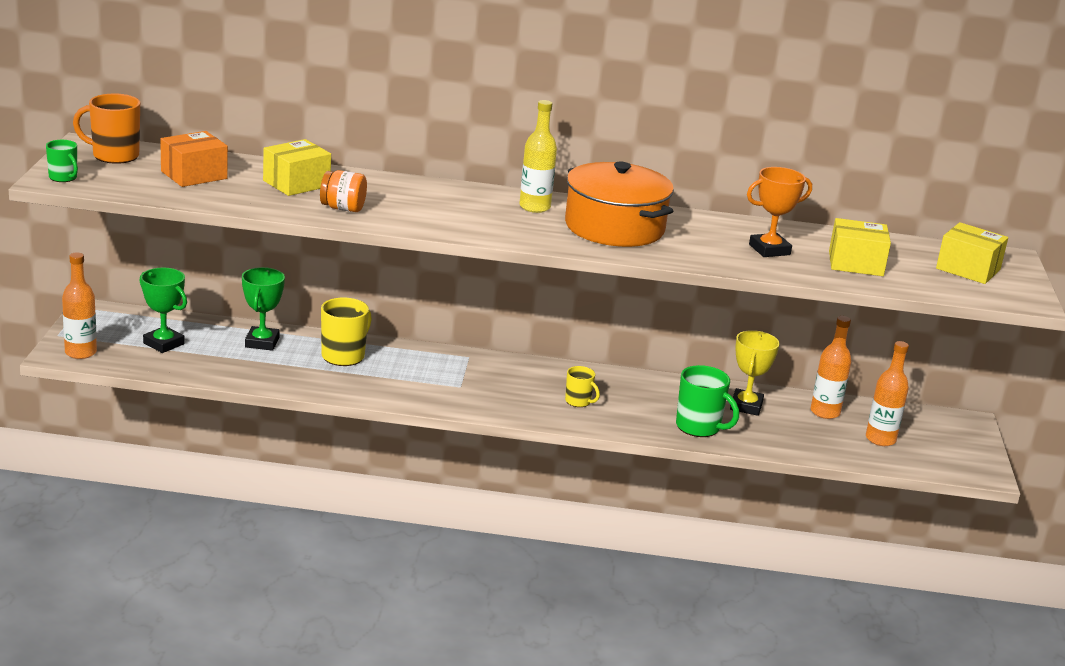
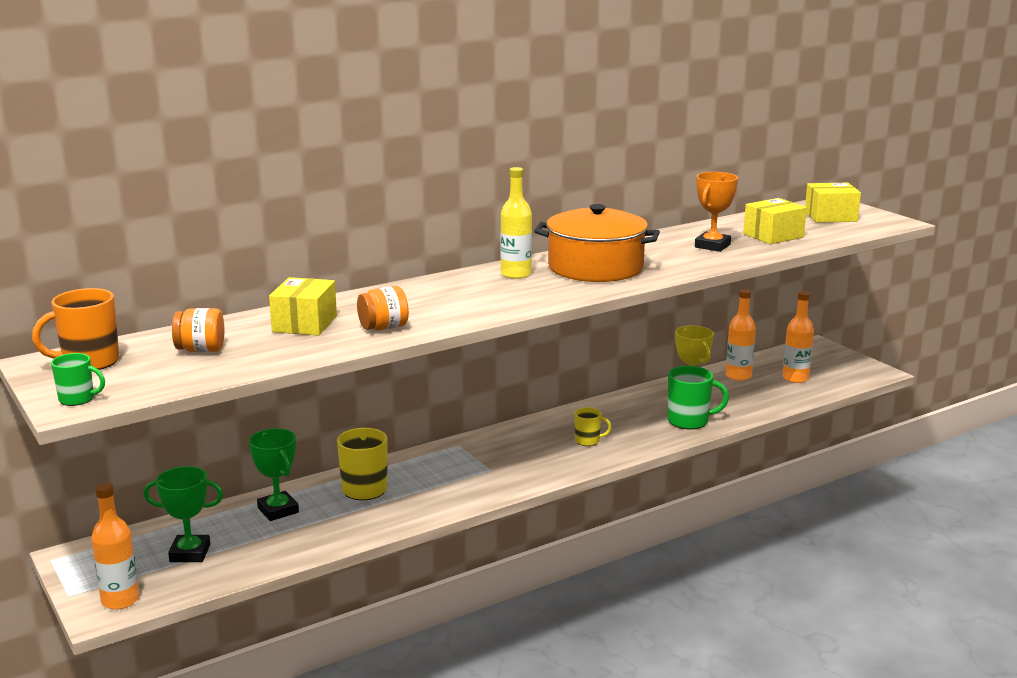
camera: 35 degrees left, 5 degrees down
(194, 175) = (201, 350): orange box -> orange jar

